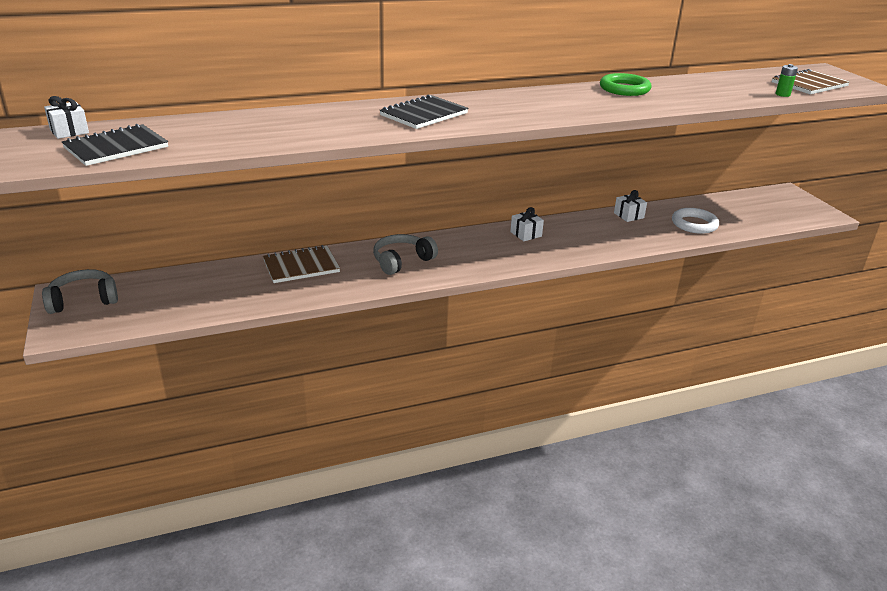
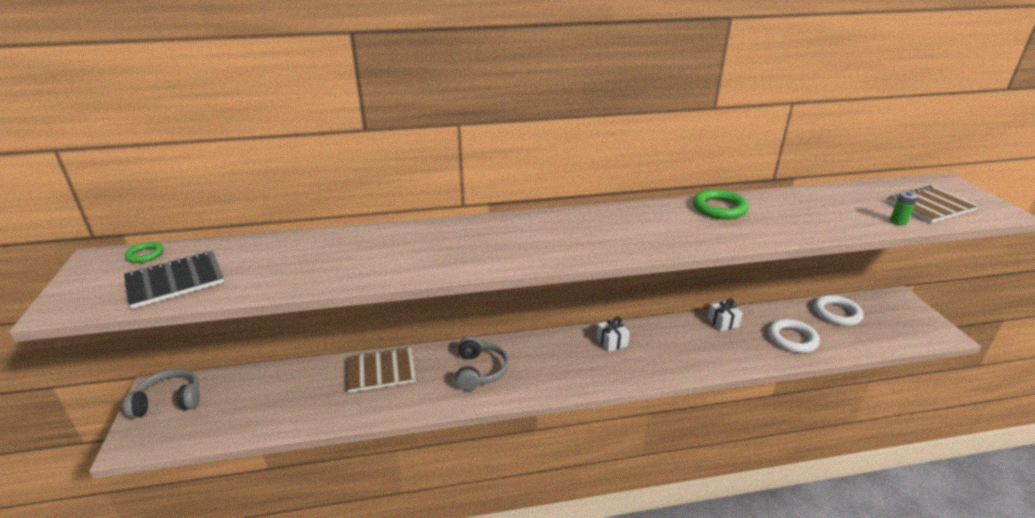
camera: 10 degrees right, 0 degrees up
(69, 131) = (145, 255): white gift -> green ring
(402, 261) = (480, 371): grey headphones -> grey headphones turned 120 degrees clockwise
(424, 114) = (497, 241): black notebook -> none
(732, 204) = (836, 313): none -> white ring

